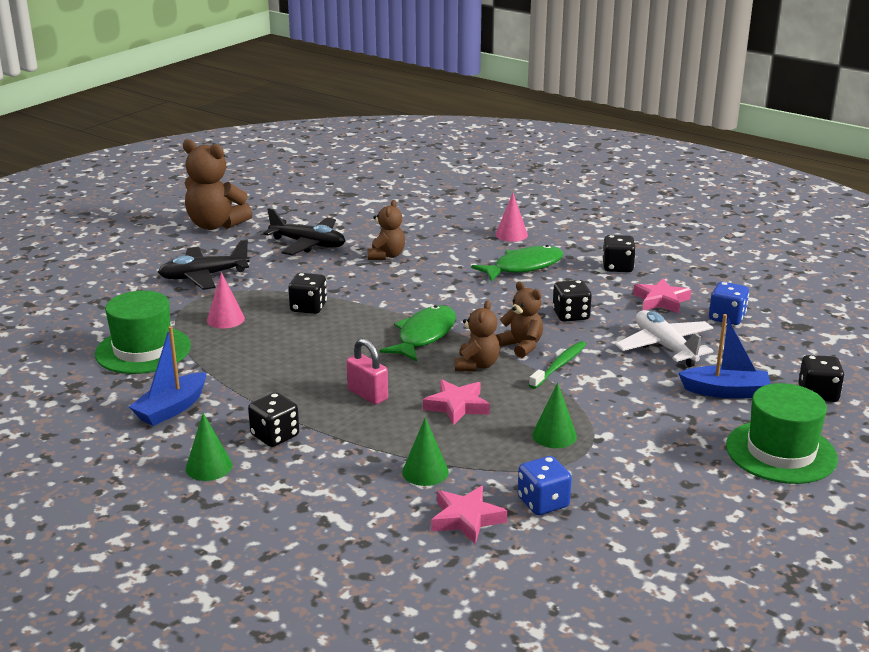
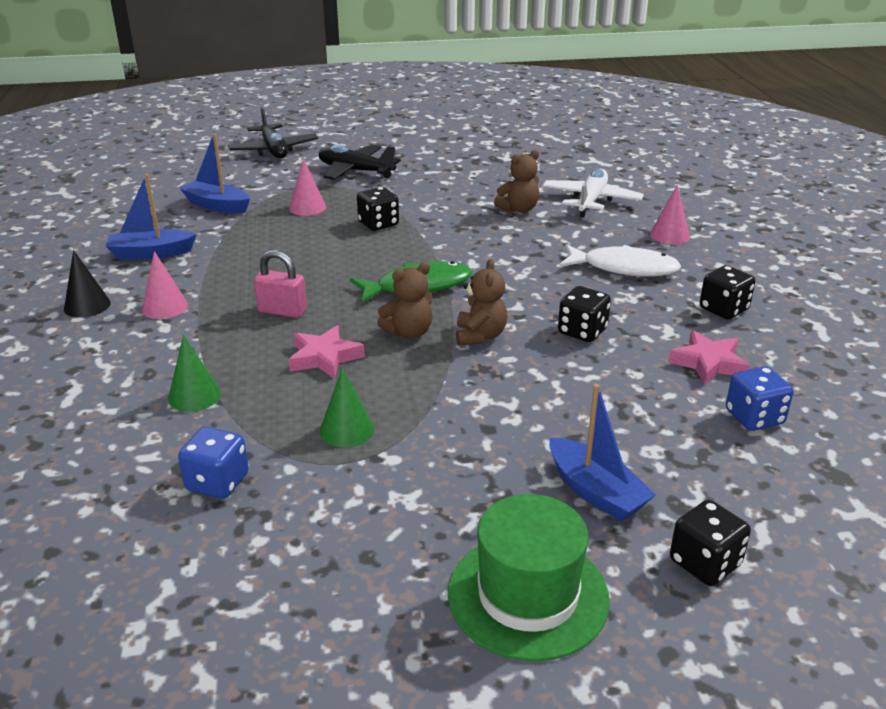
camera: 45 degrees right, 5 degrees up
(143, 350) = (217, 205): green hat -> blue boat
(209, 467) = (87, 306): green cone -> black cone
(215, 225) = (437, 138): brown teddy bear -> none
(275, 436) = (165, 307): black dice -> pink cone
(308, 244) = (475, 176): black plane -> black plane (274, 150)
(367, 395) = (282, 311): pink padlock -> pink padlock turned 75 degrees counterclockwise
(466, 519) = (141, 454): pink star -> none
(524, 267) = (624, 268): green fish -> white fish
(559, 365) = (479, 371): green toothbrush -> none
(664, 347) = (620, 409): white plane -> white plane (591, 201)

